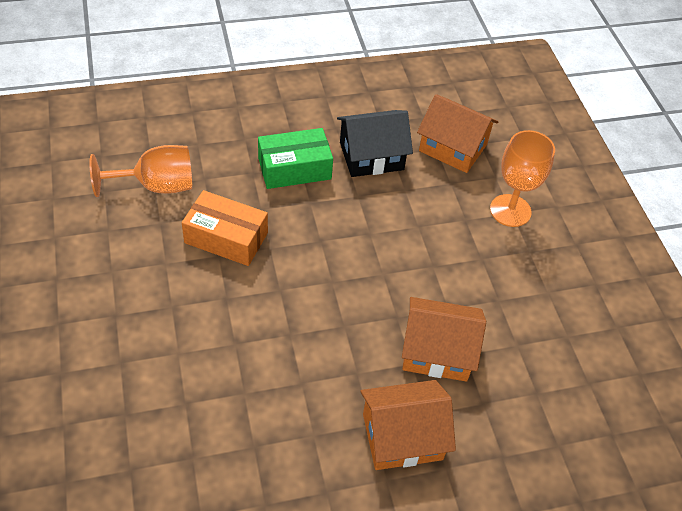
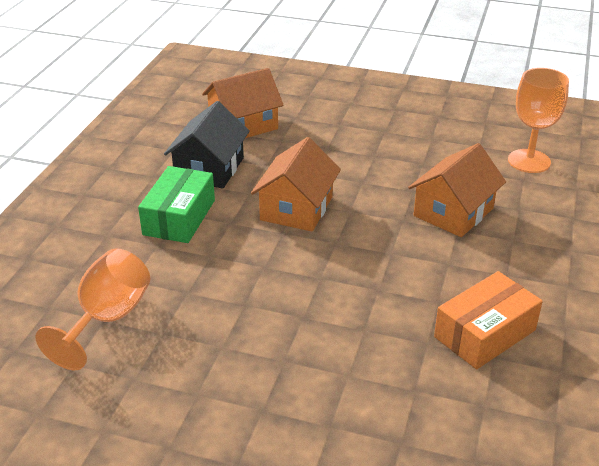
camera: 55 degrees left, 15 degrees down
(226, 238) = (226, 291): orange box -> orange box (485, 333)
(402, 436) = (529, 262): orange house -> orange house (296, 208)
(510, 210) = (336, 124): orange goblet -> orange goblet (529, 161)

